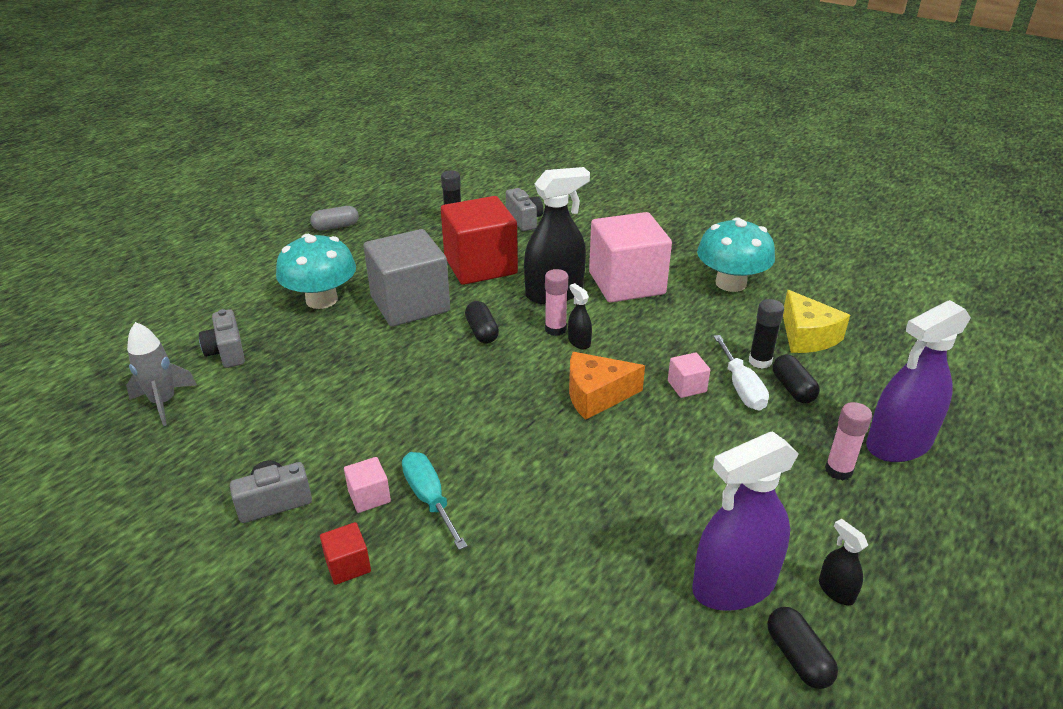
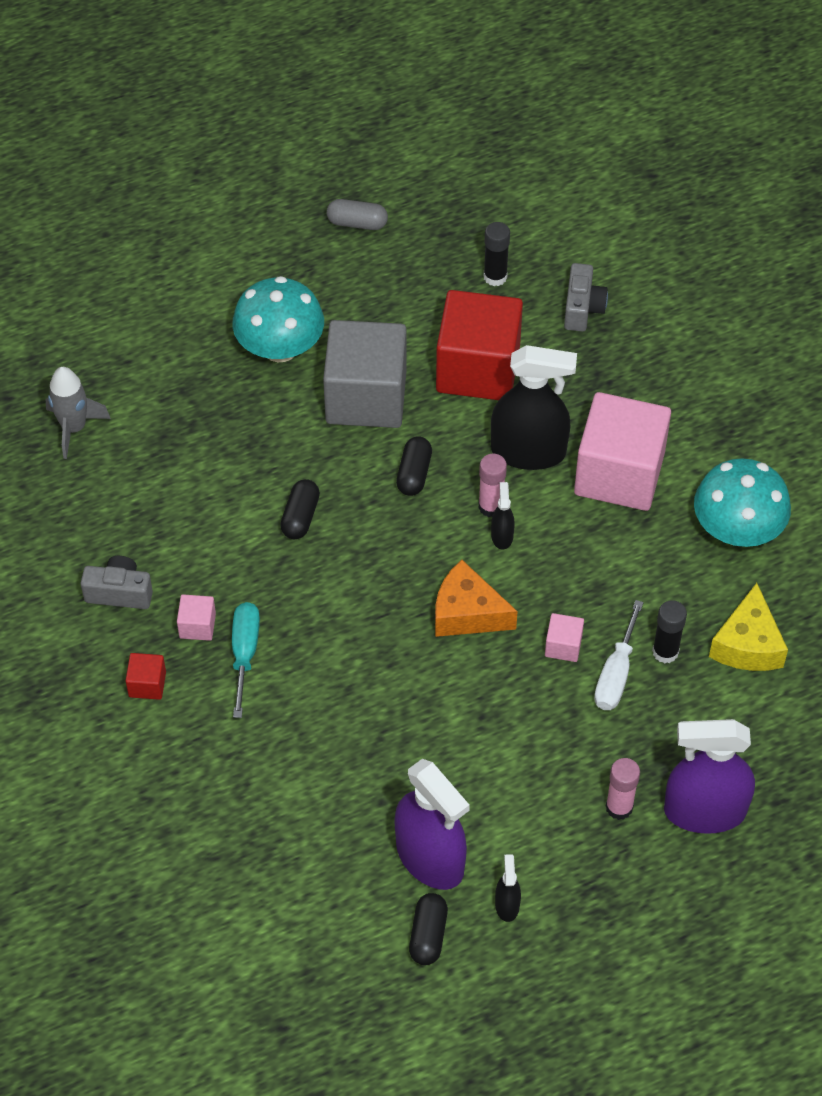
camera: 30 degrees right, 20 degrees up
(227, 352) = (155, 385): grey camera -> none
(733, 585) = (430, 858): purple spray bottle -> purple spray bottle turned 135 degrees counterclockwise
(792, 388) = (666, 700): black capsule -> black capsule (300, 517)

